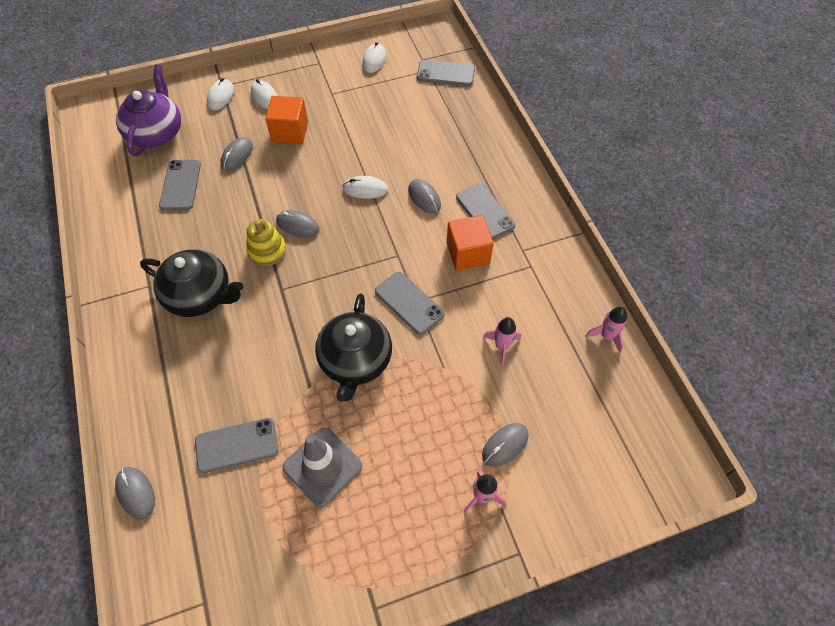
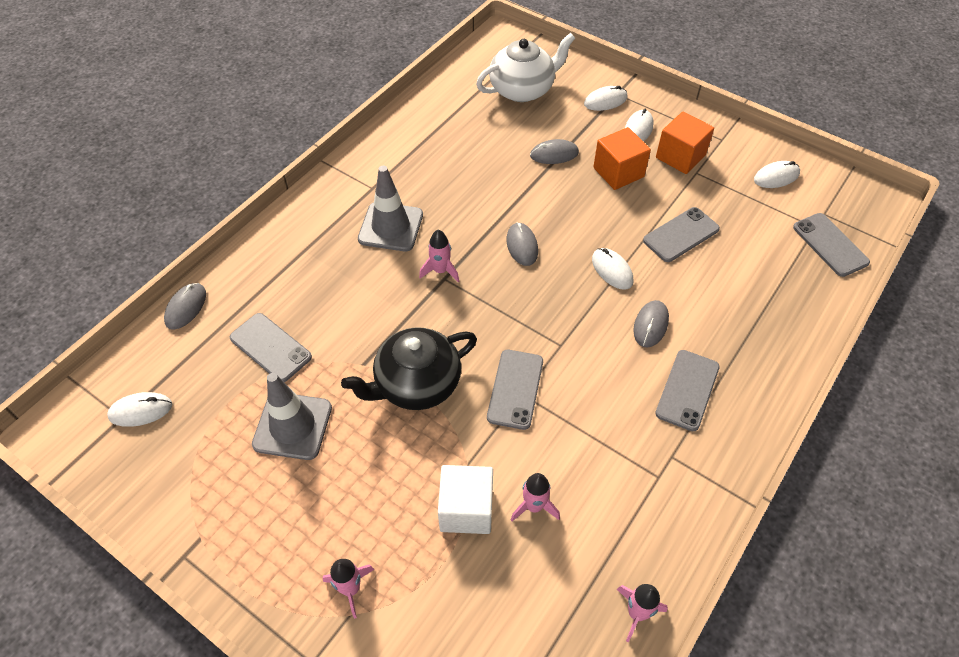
camera: 55 degrees right, 5 degrees down
(156, 133) = (522, 89): purple teapot -> white teapot
(180, 185) = (486, 140): grey phone -> grey phone (681, 235)
(200, 295) = (391, 227): black teapot -> grey traffic cone
(211, 582) = (140, 410): none -> white mouse
(267, 250) = (475, 242): yellow stacking toy -> none
(272, 287) = (440, 271): none -> pink rocket
(468, 253) = (619, 405): orange cube -> orange cube (680, 156)
(475, 388) = (466, 509): none -> white cube
(505, 445) = (422, 578): grey mouse -> none

